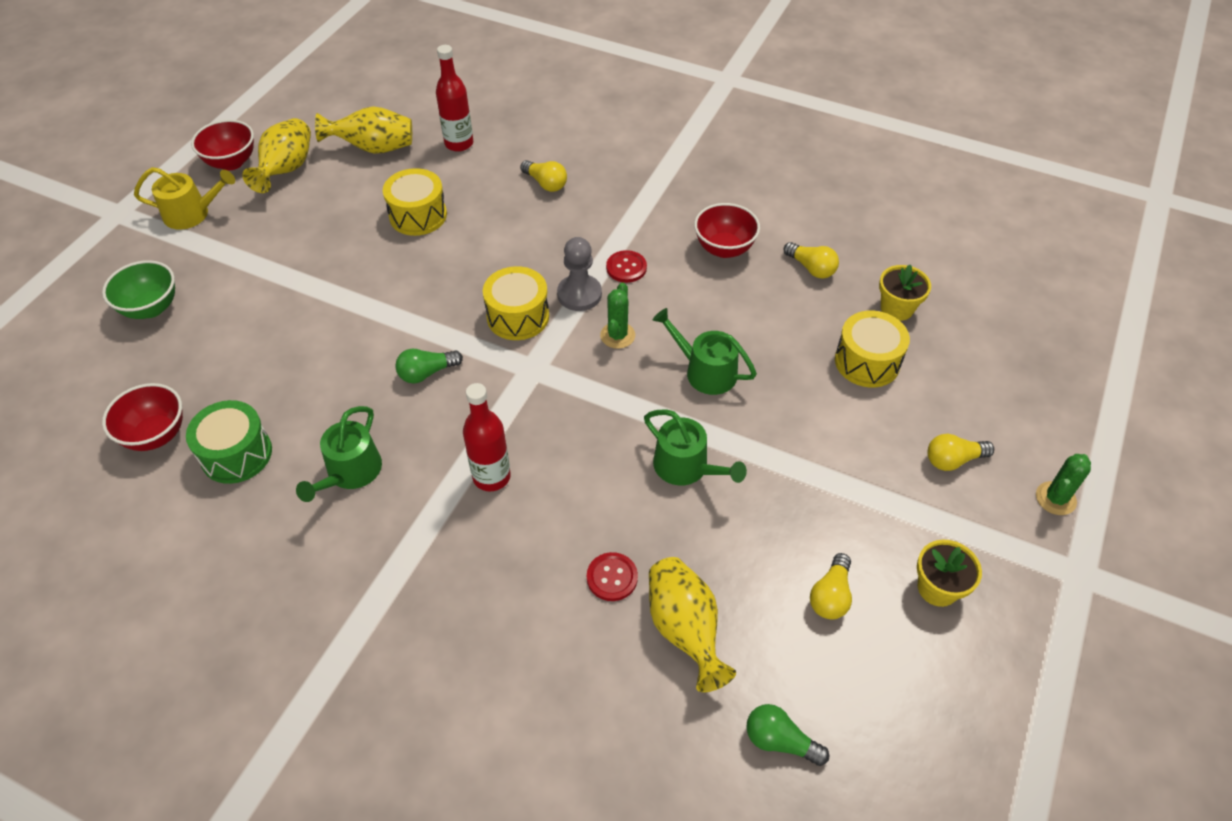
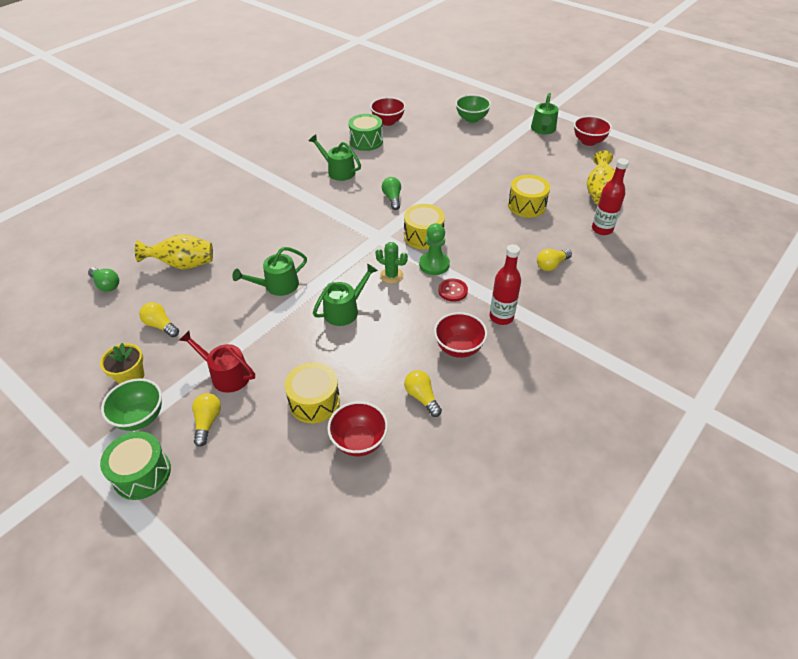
camera: 105 degrees right, 5 degrees down
(192, 214) = (543, 129): yellow watering can -> green watering can
(286, 170) = (579, 160): yellow vase -> none
(491, 477) = (311, 213): red bottle -> red bottle (501, 317)
(579, 294) = (434, 264): grey pawn -> green pawn
(612, 577) = (228, 245): red button -> none
(780, 741) = (106, 285): green light bulb -> green light bulb turned 90 degrees clockwise
(811, 268) = (422, 397): yellow light bulb -> yellow light bulb turned 90 degrees clockwise
(875, 468) = (226, 375): none -> red watering can
(897, 308) = (359, 441): yellow flower pot -> red bowl
(989, 540) = (140, 417): none -> green bowl
(1055, 498) = (142, 474): green cactus -> green drum

